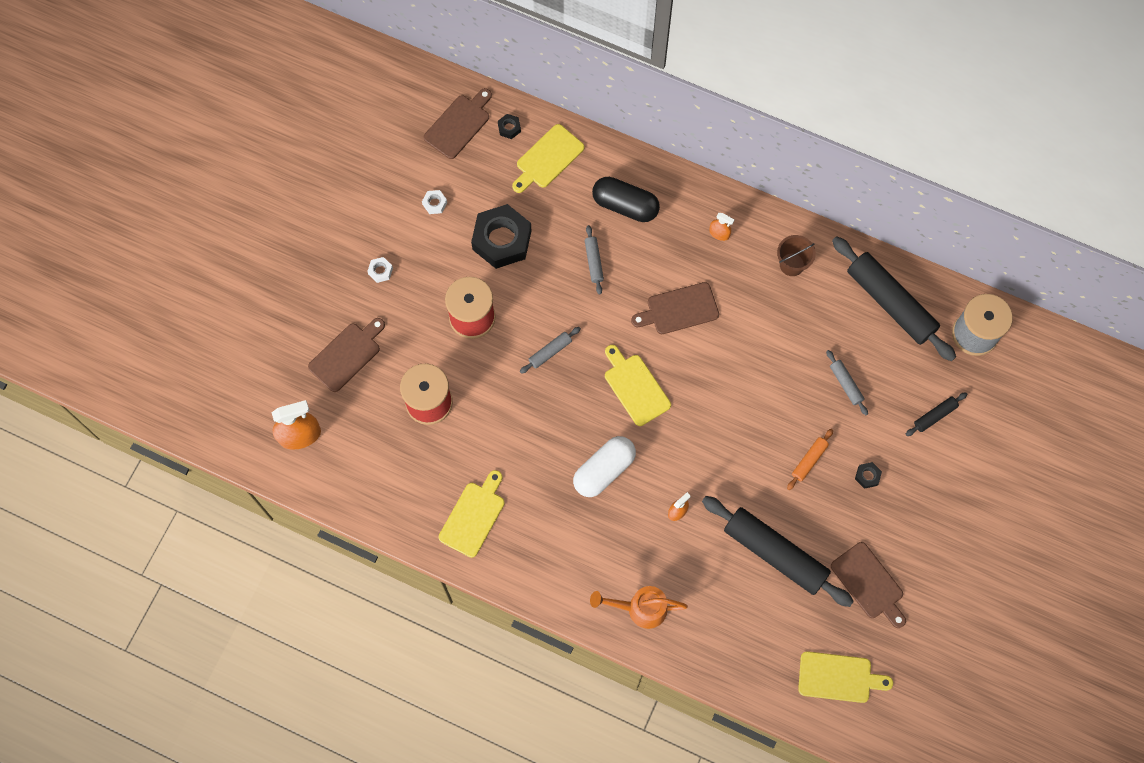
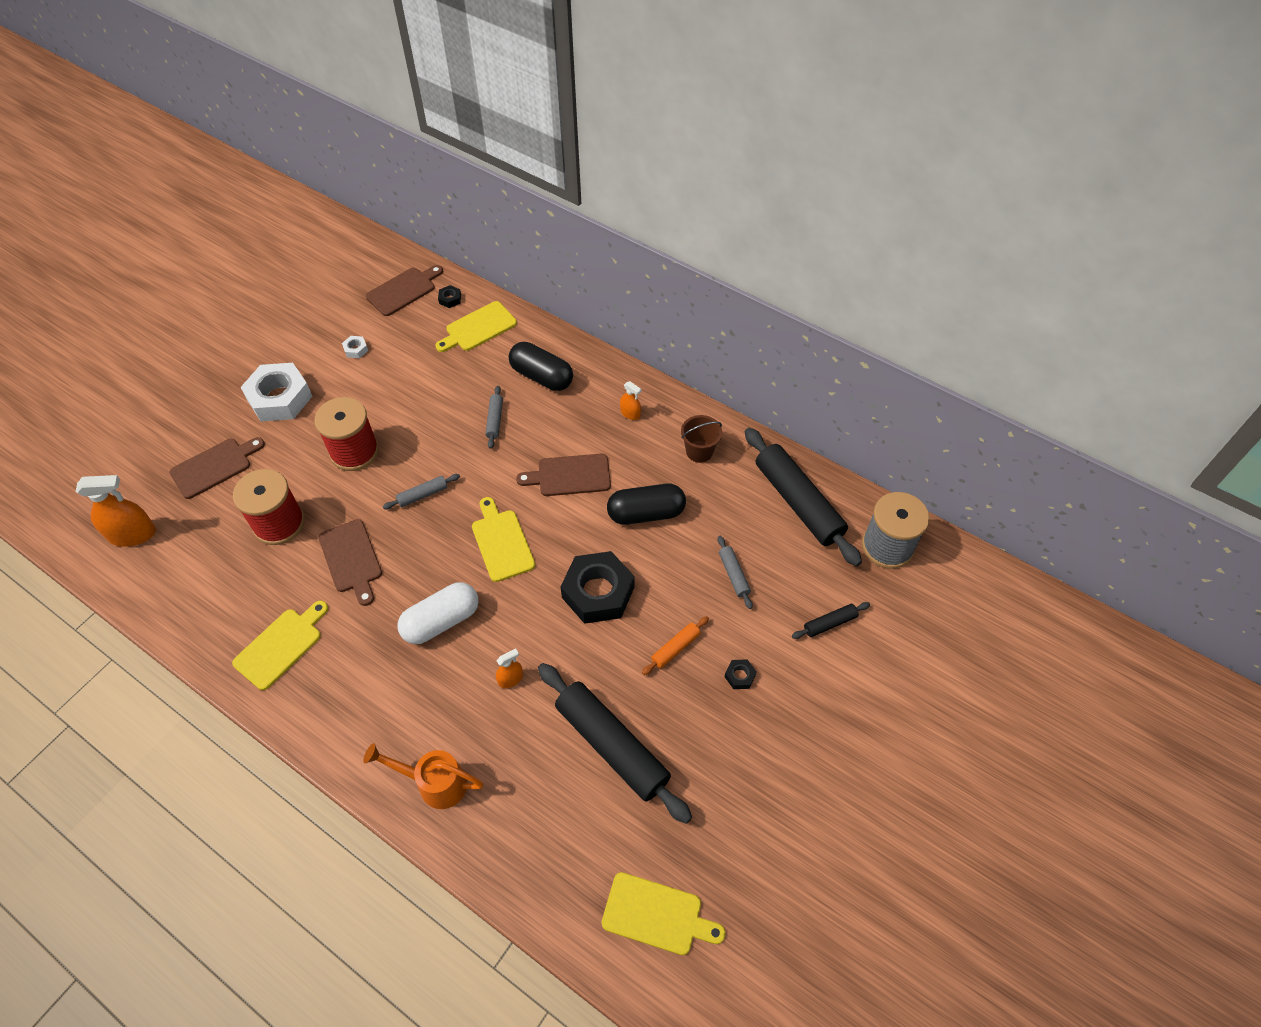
camera: 10 degrees right, 15 degrees down
(380, 271) = (280, 398): white nut -> white nut, size x2.47
(502, 240) = (409, 389): black nut -> black nut (598, 592)
(757, 337) = (646, 513): none -> black capsule
(869, 583) = (718, 801): brown cutting board -> brown cutting board (351, 559)

